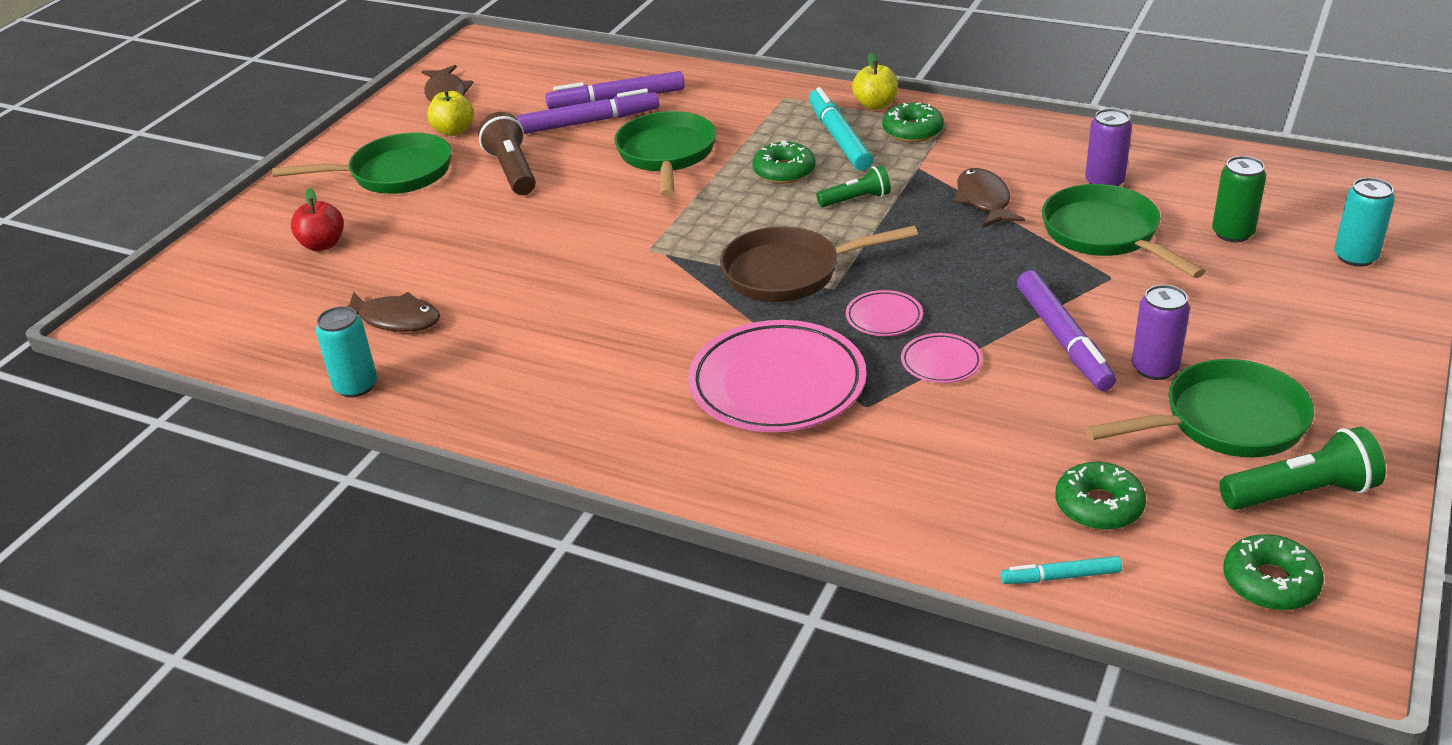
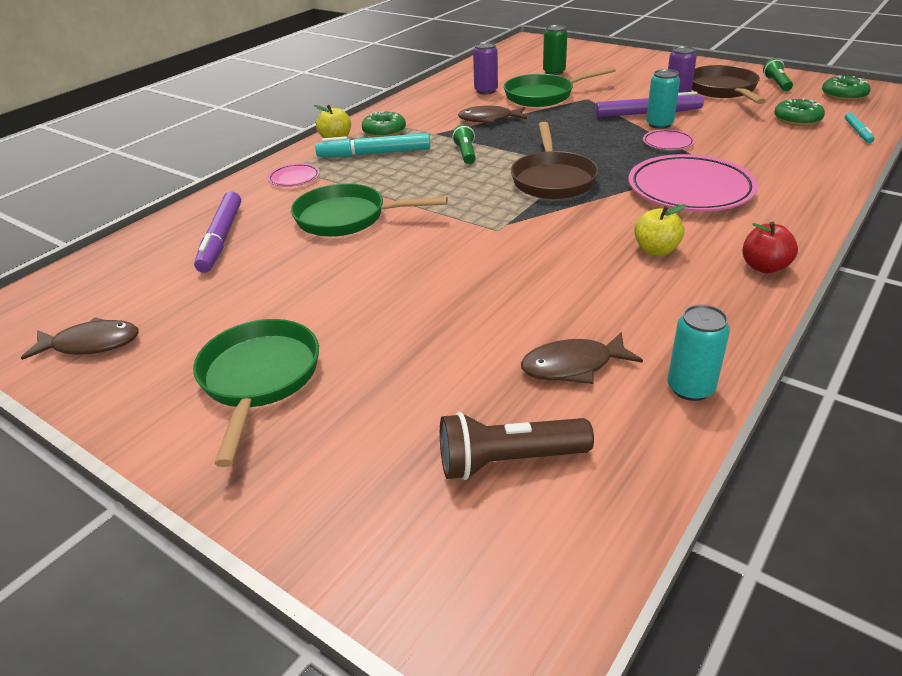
camera: 80 degrees left, 0 degrees up
(322, 245) = (394, 431): red apple -> red apple (764, 267)
(395, 320) = (573, 366): brown fish -> brown fish turned 135 degrees counterclockwise
(454, 131) = (192, 336): yellow apple -> yellow apple (656, 250)
(512, 171) = (314, 297): brown flashlight -> brown flashlight (508, 461)
(589, 122) = (251, 253): purple marker -> none
(784, 171) = (409, 174): green donut -> none
(884, 317) = (616, 154): pink plate -> pink plate (294, 178)
(1225, 422) = (723, 90): green pan -> brown pan
(1301, 493) = (776, 84): green flashlight -> green flashlight, size x0.64
(1355, 257) = (585, 55): turquoise can -> turquoise can (659, 124)

